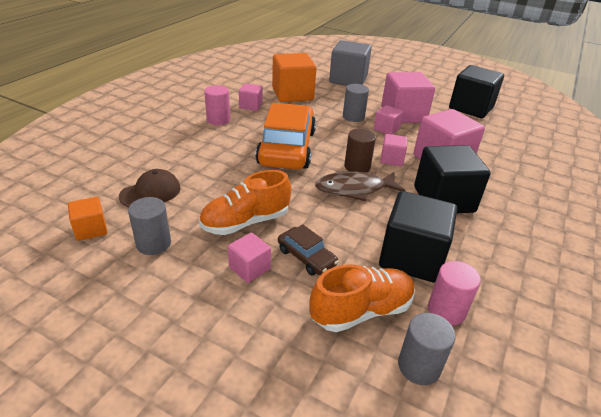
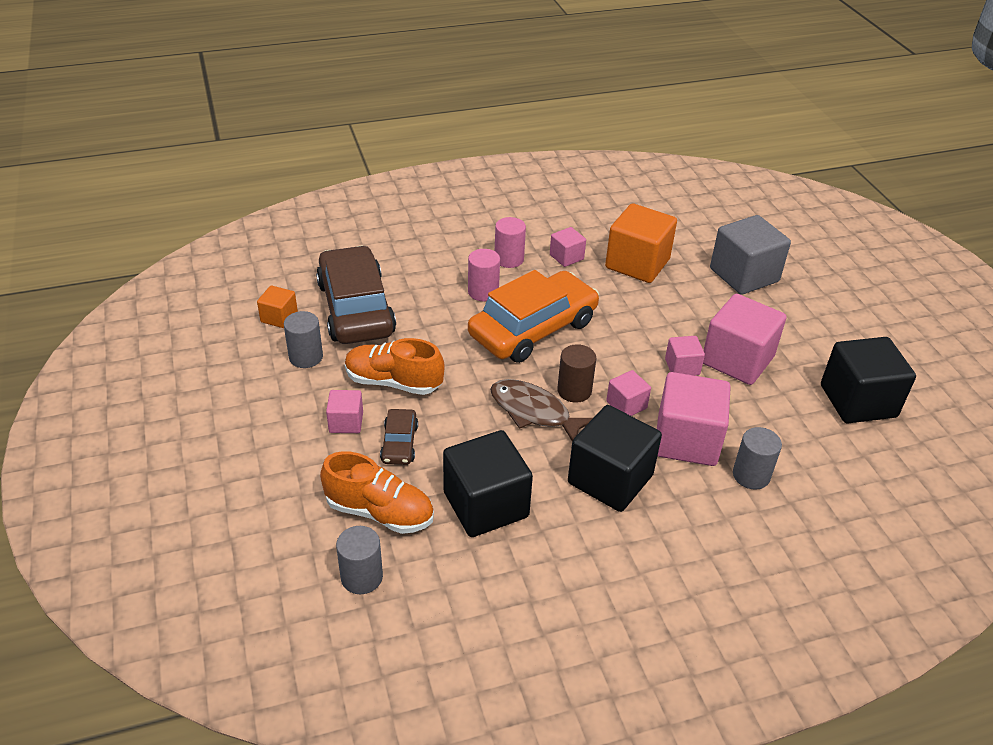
camera: 45 degrees right, 5 degrees up
(150, 192) = (356, 308): brown cap -> brown car
(353, 117) = (666, 330): grey cylinder -> grey cylinder (751, 475)
(446, 310) = (444, 562): pink cylinder -> pink cylinder (483, 292)

